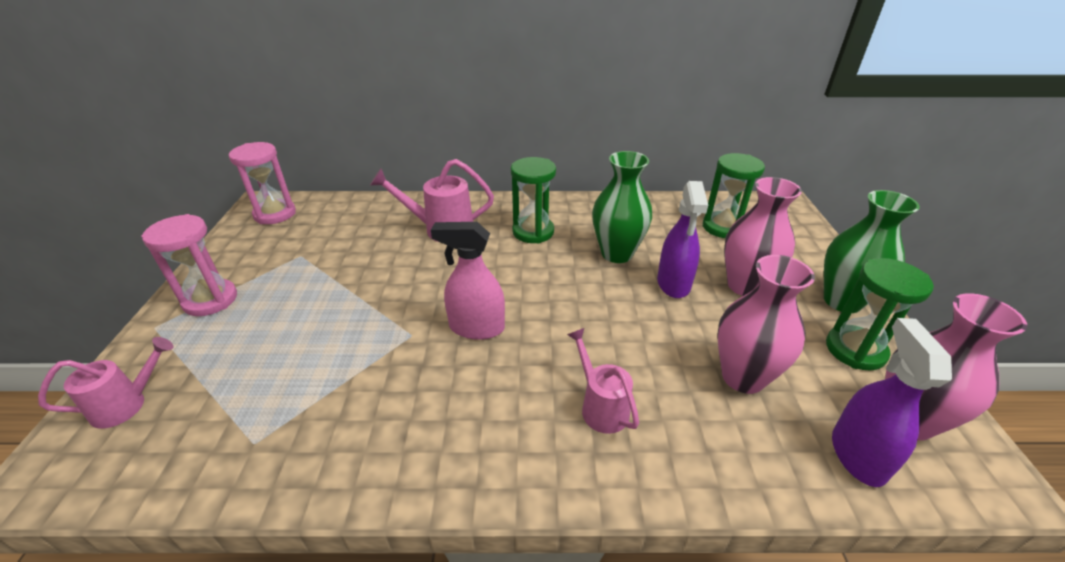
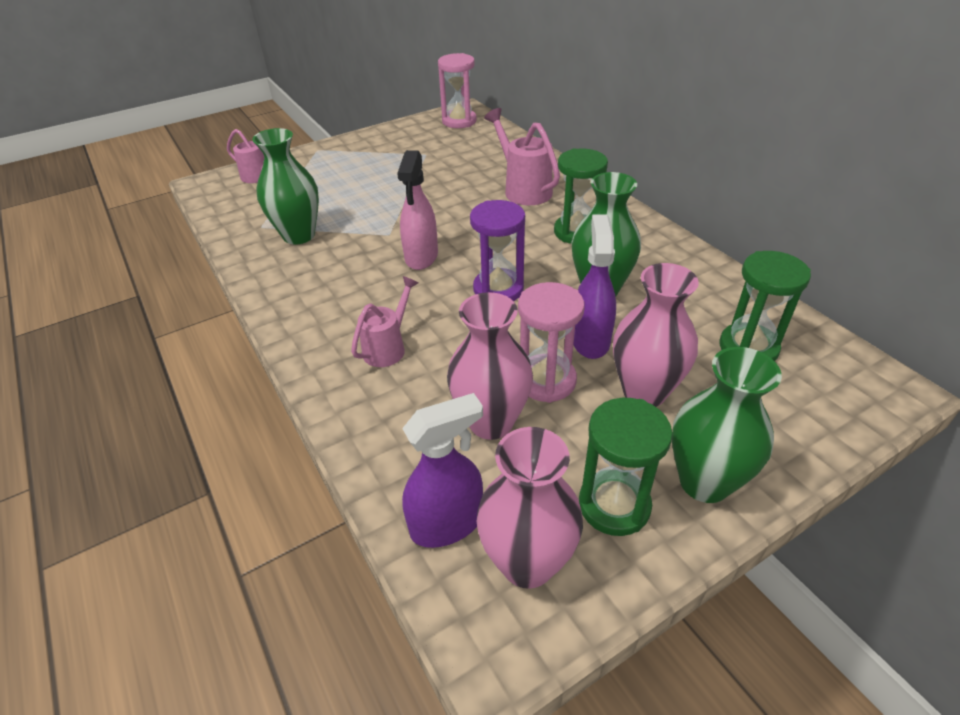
camera: 60 degrees right, 5 degrees up
(210, 300) = (354, 151): pink hourglass -> pink hourglass (546, 381)
(323, 410) = (299, 235): none -> green vase
(476, 328) = (421, 257): pink spray bottle -> pink spray bottle turned 150 degrees counterclockwise
(571, 302) = (498, 289): none -> purple hourglass
(673, 284) = (590, 340): purple spray bottle -> purple spray bottle turned 120 degrees clockwise

